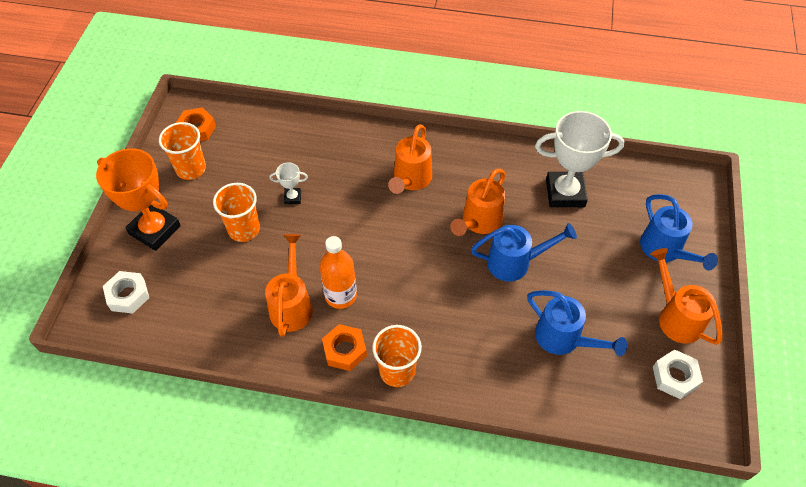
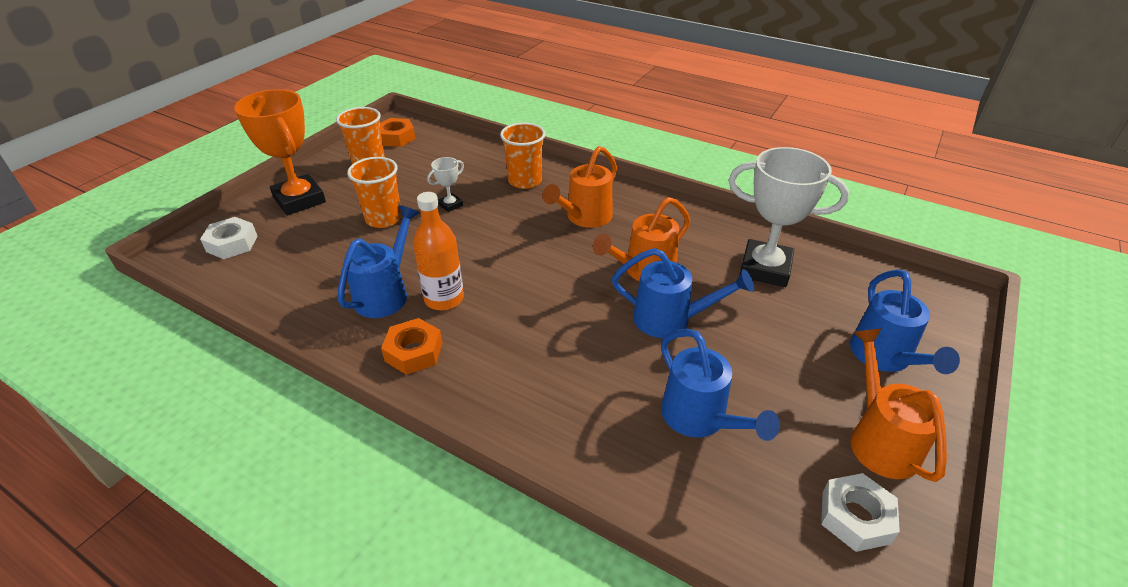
camera: 20 degrees right, 15 degrees down
(292, 197) = (450, 205): white trophy -> white trophy turned 60 degrees counterclockwise
(292, 305) = (386, 293): orange watering can -> blue watering can
(397, 371) = (462, 391): orange cup -> orange cup (525, 181)

